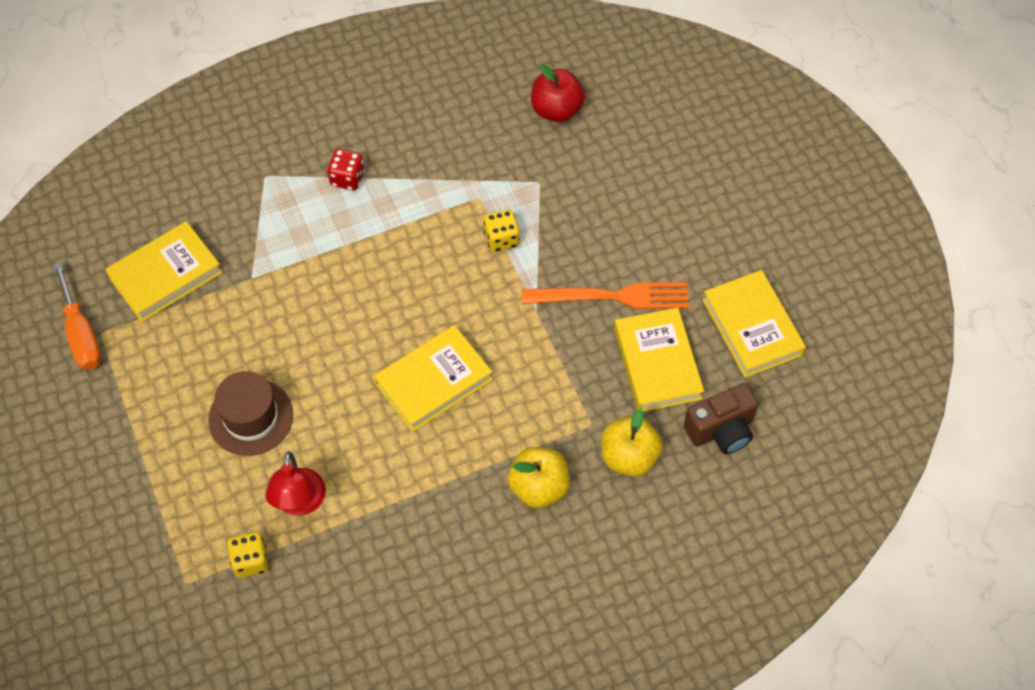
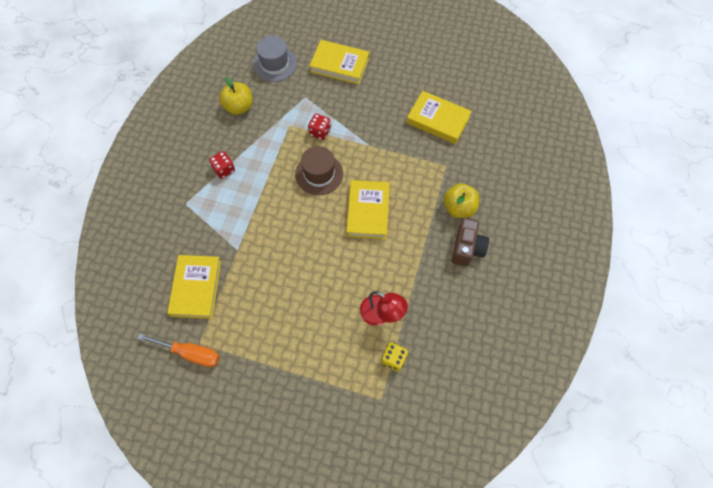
camera: 50 degrees left, 5 degrees up
(251, 417) = (314, 304): brown hat -> brown hat (319, 174)
(501, 239) = (320, 132): yellow dice -> red dice
(556, 110) = (274, 64): red apple -> grey hat
(612, 296) = (390, 112): orange fork -> none
(629, 457) = (473, 163): yellow apple -> yellow apple (239, 107)
(721, 430) = (490, 121): brown camera -> brown camera (467, 248)
(752, 327) = (451, 75): yellow book -> yellow book (339, 65)

